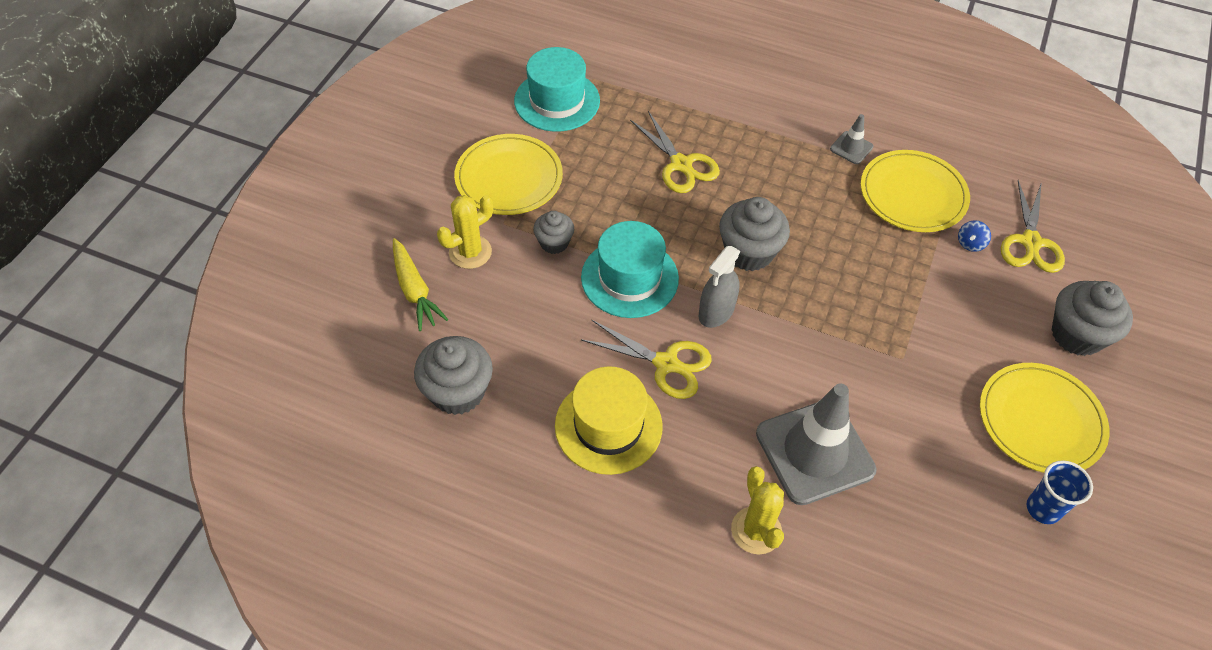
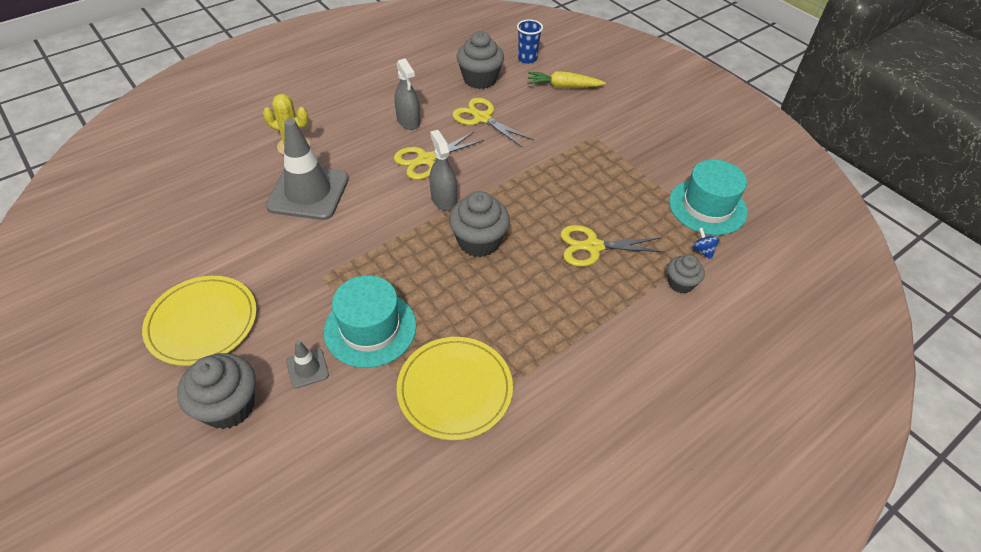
camera: 120 degrees right, 5 degrees down
(470, 252) = (578, 115): yellow cactus -> none
(509, 178) = (635, 153): yellow plate -> none
(554, 243) = (560, 151): grey cupcake -> grey cupcake (680, 283)
(608, 426) = (408, 121): yellow hat -> grey spray bottle
(629, 278) = (504, 172): turquoise hat -> turquoise hat (370, 328)
(851, 148) = (540, 377): grey traffic cone -> grey traffic cone (307, 368)
(970, 244) = (372, 395): blue spinning top -> blue spinning top (702, 251)
(1030, 242) = (333, 448): yellow scissors -> yellow scissors (482, 118)
(1043, 509) = (158, 277): blue cup -> blue cup (527, 59)

